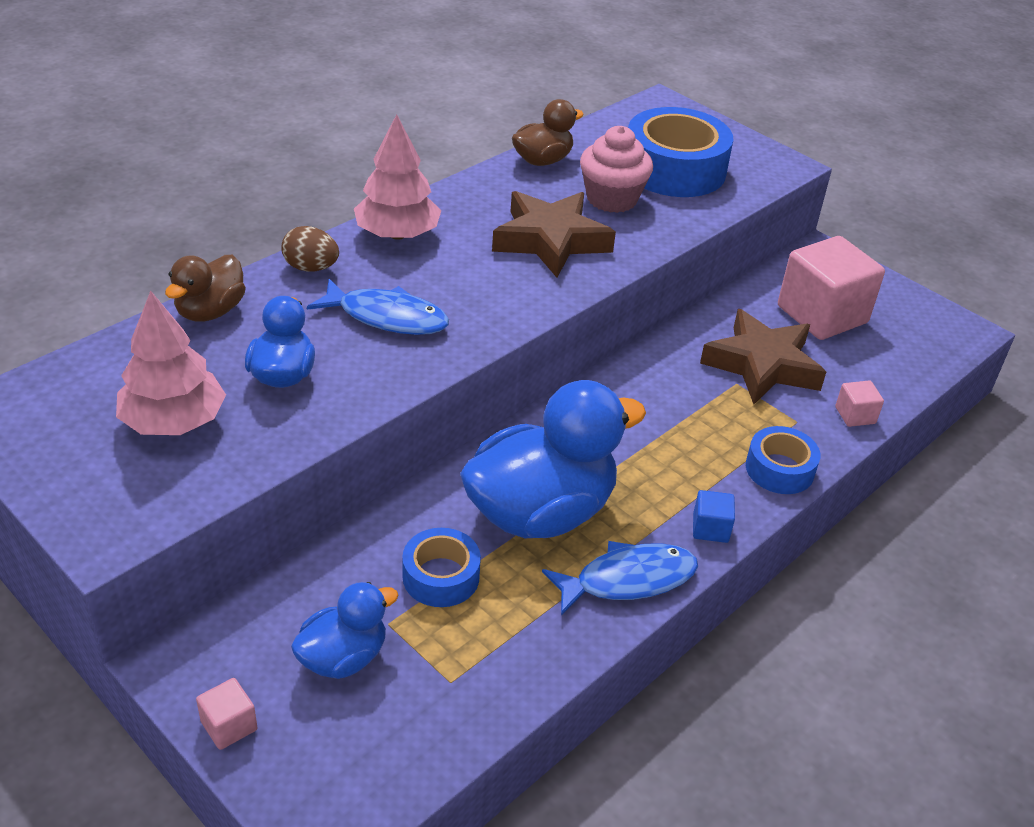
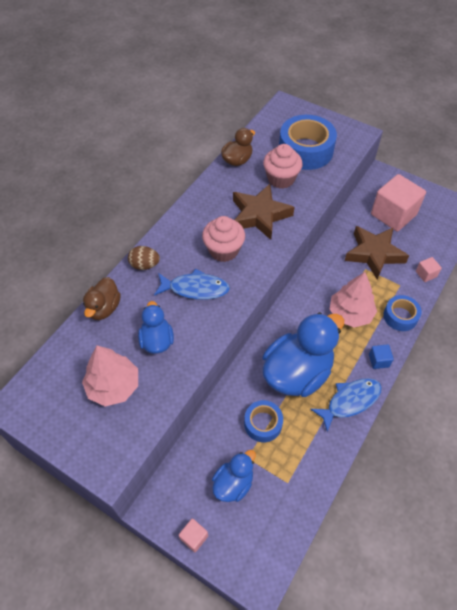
camera: 10 degrees left, 15 degrees up
(397, 234) = (181, 230): pink tree -> pink tree (350, 313)
(463, 275) = (223, 250): none -> pink cupcake

